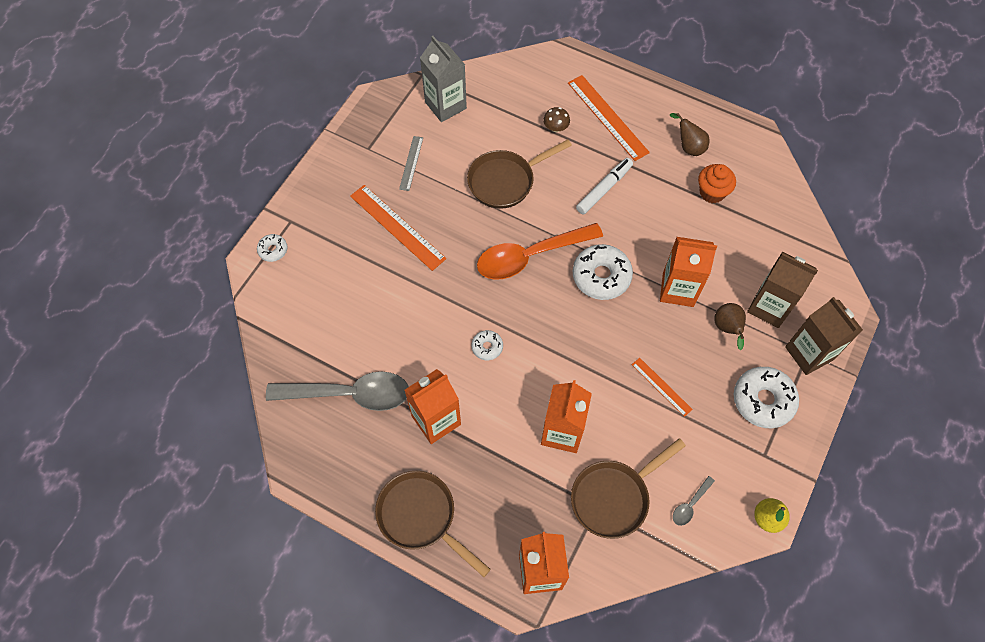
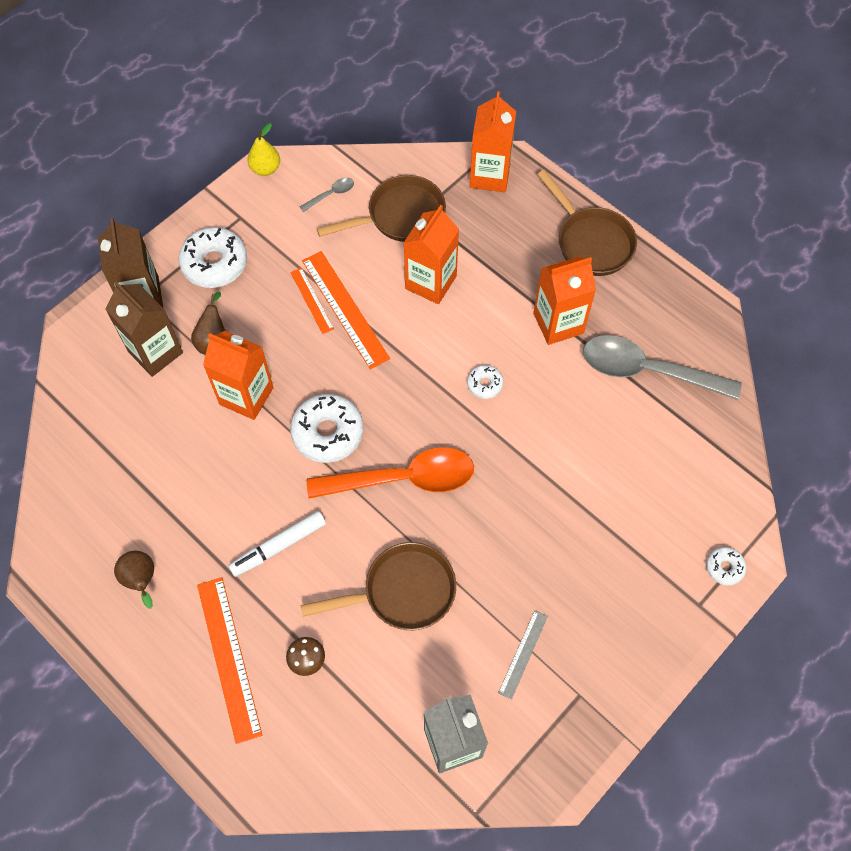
camera: 165 degrees left, 0 degrees up
(397, 227) = (559, 560): orange ruler -> orange ruler (345, 309)
(712, 192) = (145, 506): orange cupcake -> none

